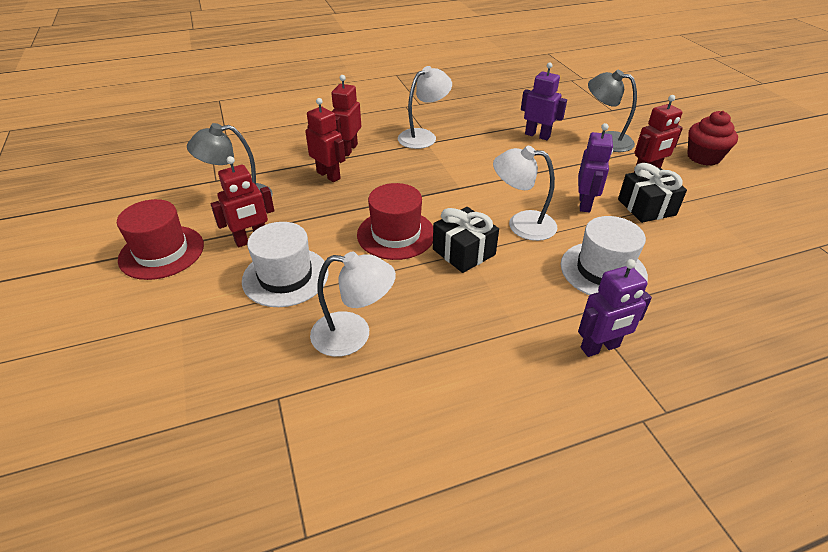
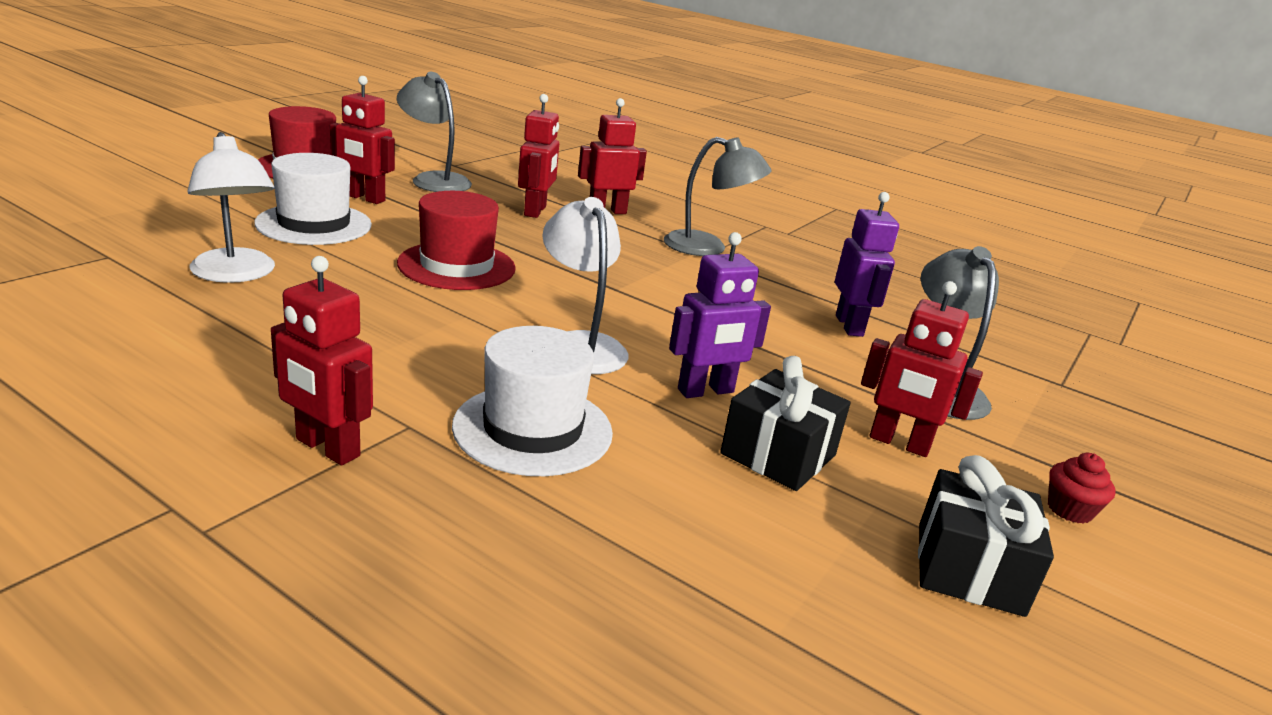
camera: 50 degrees right, 15 degrees down
(423, 136) = (708, 247): white lamp -> grey lamp
(464, 252) = (464, 313): black gift -> black gift (969, 569)
(600, 347) = (327, 448): purple robot -> red robot
(703, 157) = (1069, 510): red cupcake -> red cupcake, size x0.56

